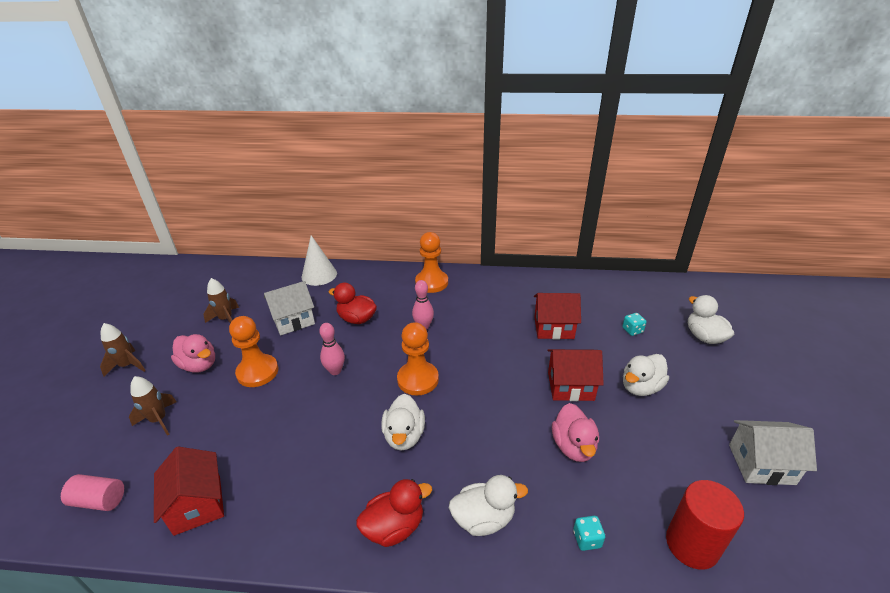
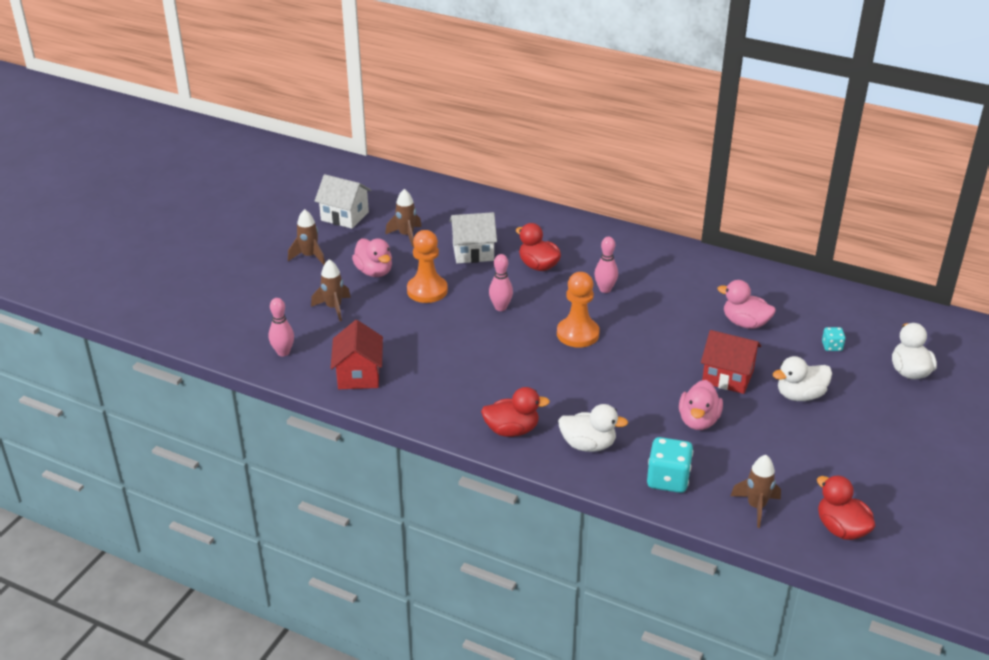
camera: 20 degrees right, 0 degrees up
(99, 500) = (283, 352): pink cylinder -> pink bowling pin
(319, 275) = (513, 212): white cone -> none
(404, 436) = (545, 373): white duck -> none
(431, 282) = (634, 248): orange pawn -> none
(553, 327) = (745, 323): red house -> pink duck
(587, 539) = (668, 480): turquoise dice -> turquoise dice, size x1.89
(692, 544) = (756, 507): red cylinder -> brown rocket
(761, 464) = (869, 479): white house -> white house (344, 216)
(786, 543) = (841, 529): none -> red duck

